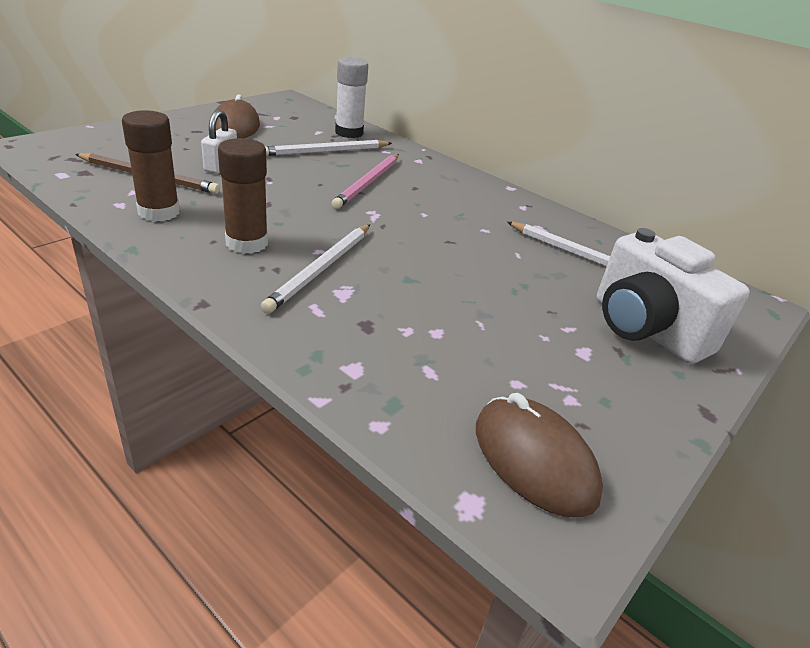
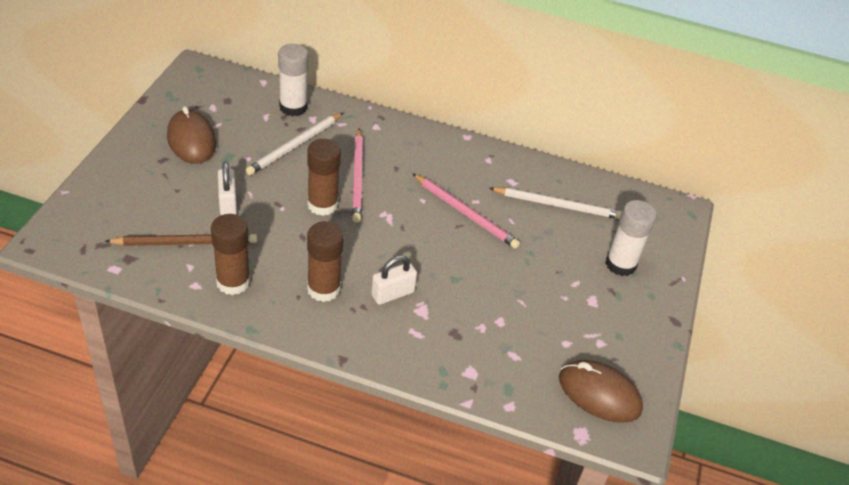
camera: 25 degrees left, 10 degrees up
(312, 189) = (322, 204): none -> brown glue stick
(321, 269) = (392, 294): white pencil -> white padlock
(465, 235) = (466, 213): none -> pink pencil
(645, 329) = (620, 264): white camera -> white glue stick

